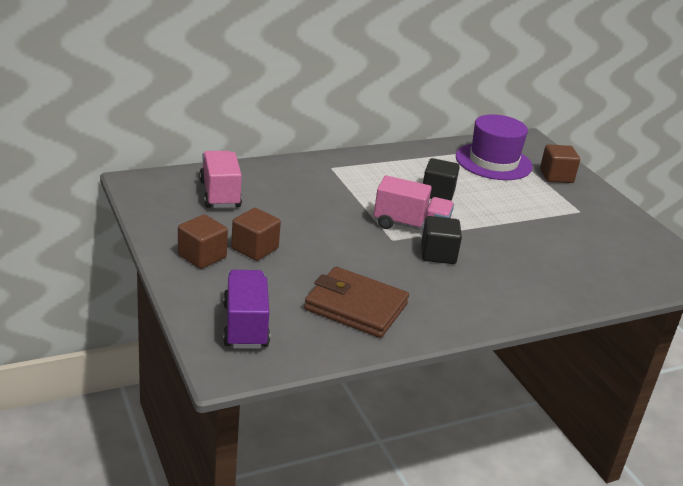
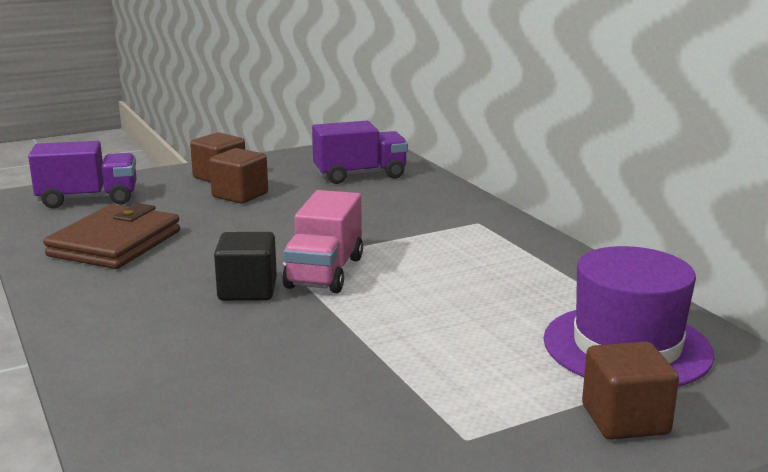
camera: 90 degrees right, 10 degrees down
(220, 194) = (360, 175): pink truck -> purple truck
(437, 193) = (446, 292): black cube -> none

